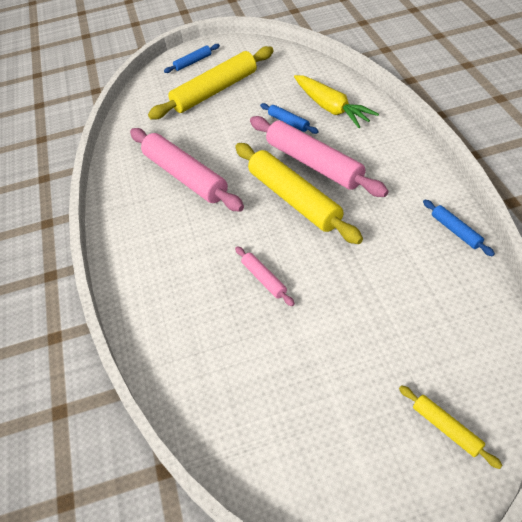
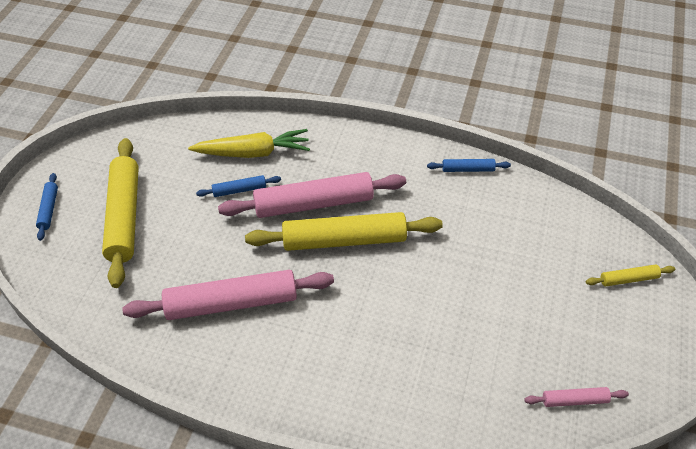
camera: 65 degrees left, 0 degrees up
(264, 279) = (419, 309): pink rolling pin -> pink rolling pin (574, 400)

